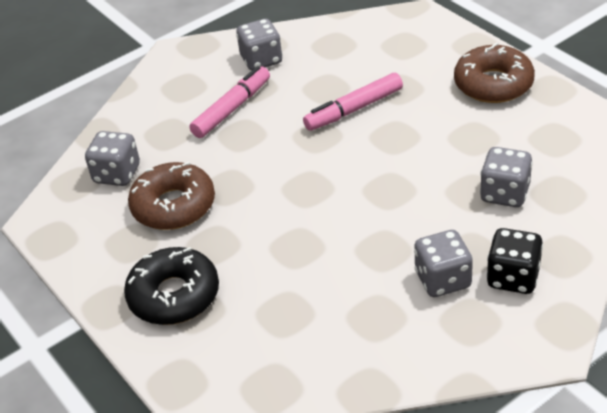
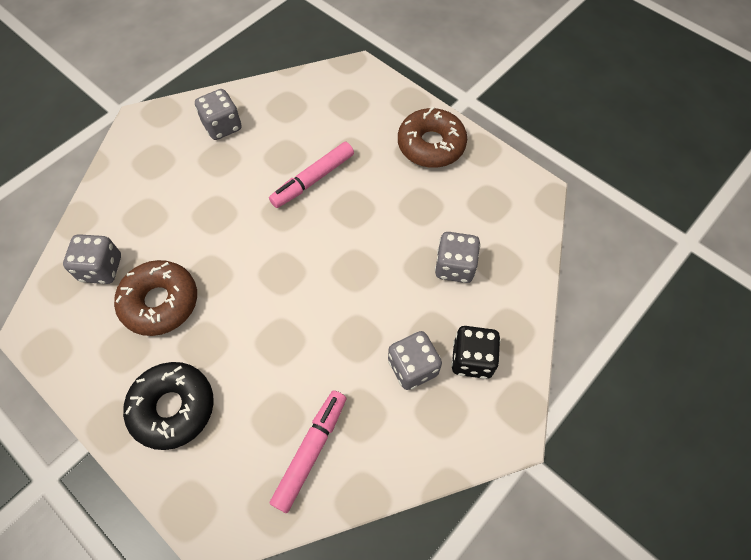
camera: 15 degrees left, 20 degrees up
(232, 109) = (201, 185): pink marker -> pink marker (310, 451)

